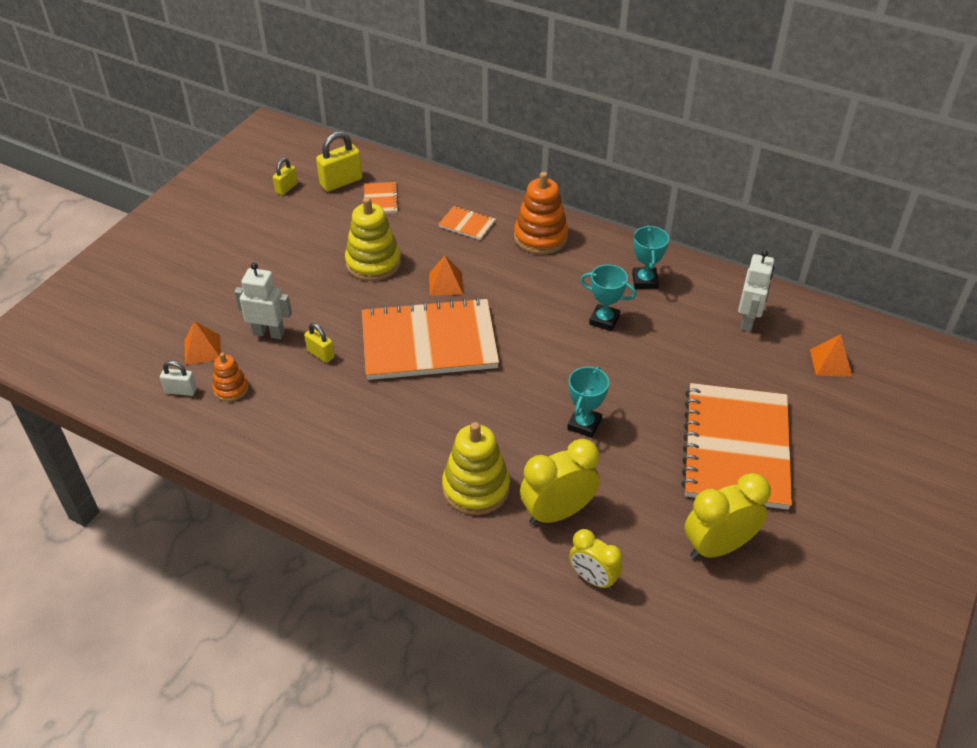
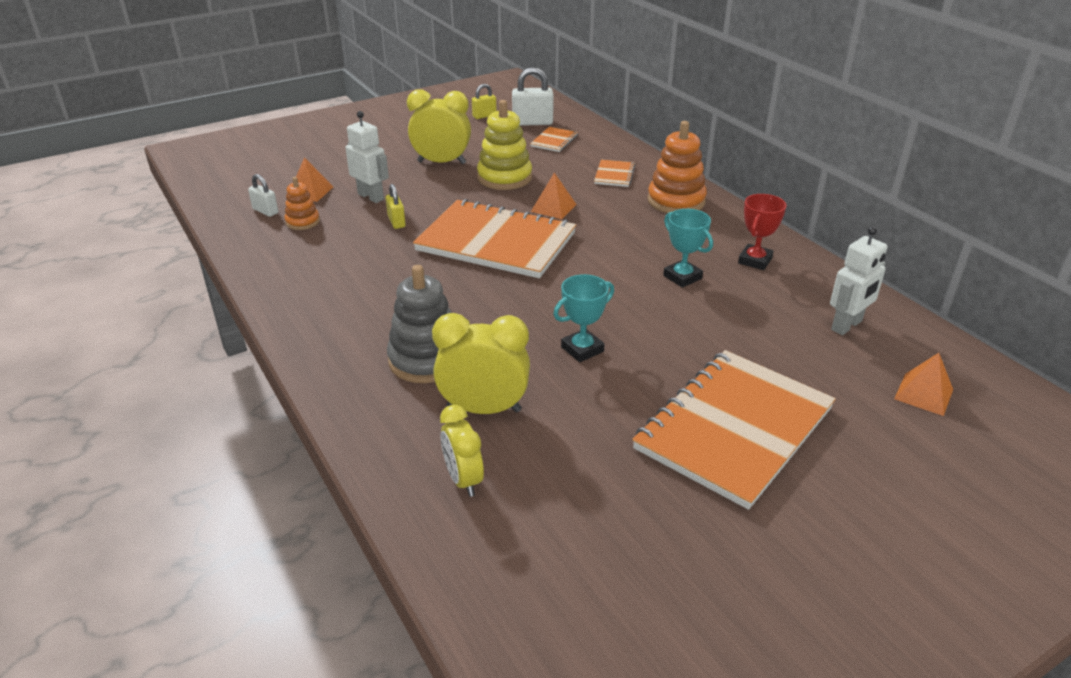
camera: 30 degrees right, 10 degrees down
(341, 182) = (532, 123): yellow padlock -> white padlock
(467, 224) = (614, 175): orange notebook -> orange notebook turned 45 degrees clockwise
(476, 488) = (426, 360): yellow stacking toy -> grey stacking toy
(645, 281) = (755, 260): turquoise trophy -> red trophy
(718, 546) = (630, 510): yellow clock -> yellow clock (441, 162)

